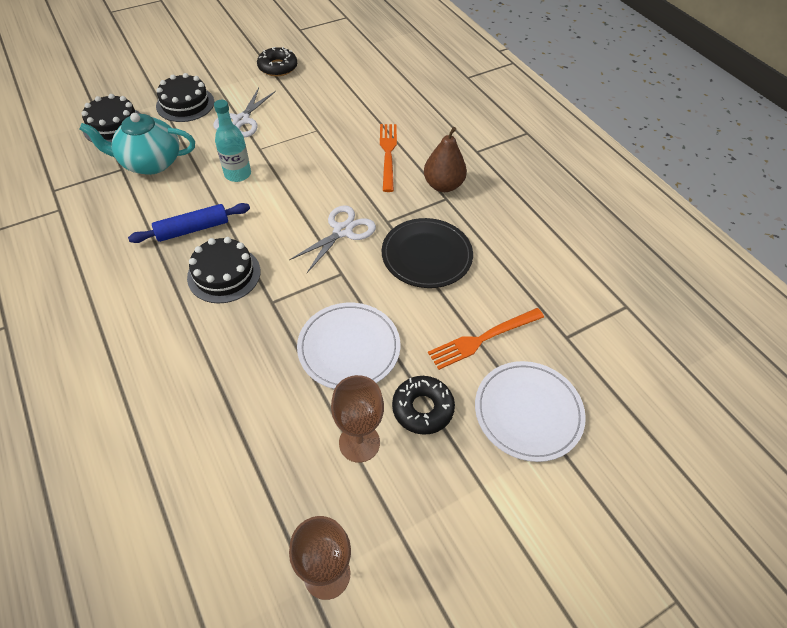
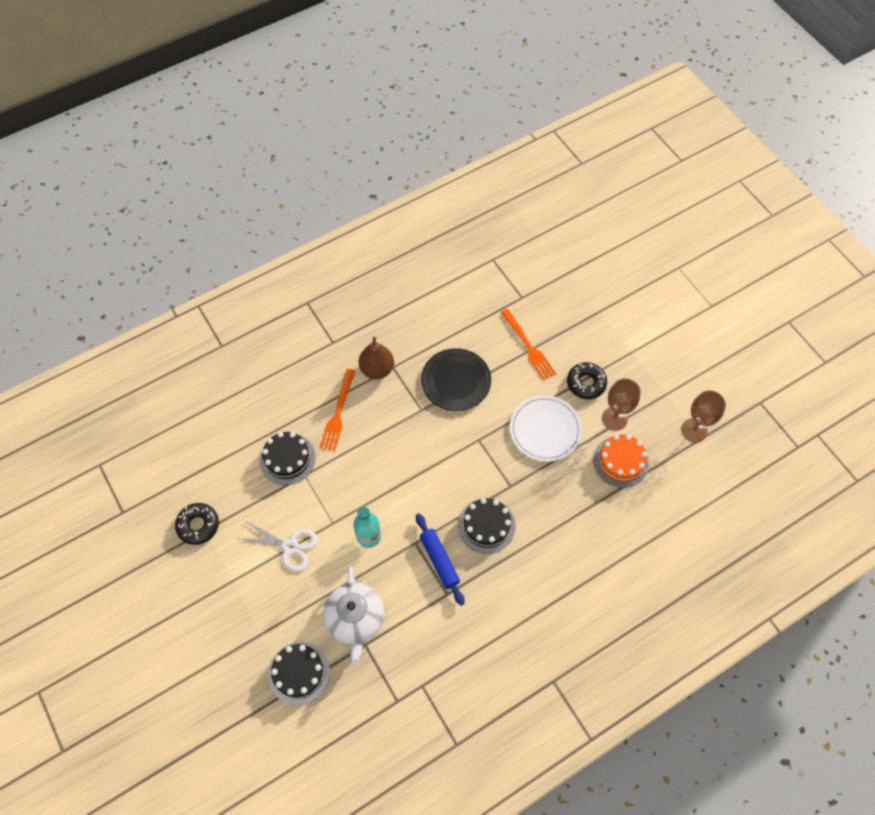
camera: 90 degrees left, 10 degrees up
(150, 163) = (355, 619): turquoise teapot -> white teapot
(185, 104) = (262, 608): black cake -> black cake (287, 458)
(286, 443) = (620, 461): none -> orange cake
(343, 231) = (434, 442): white scissors -> none
(388, 154) = (338, 412): orange fork -> orange fork turned 75 degrees counterclockwise
(528, 412) = (580, 324): white plate -> none

